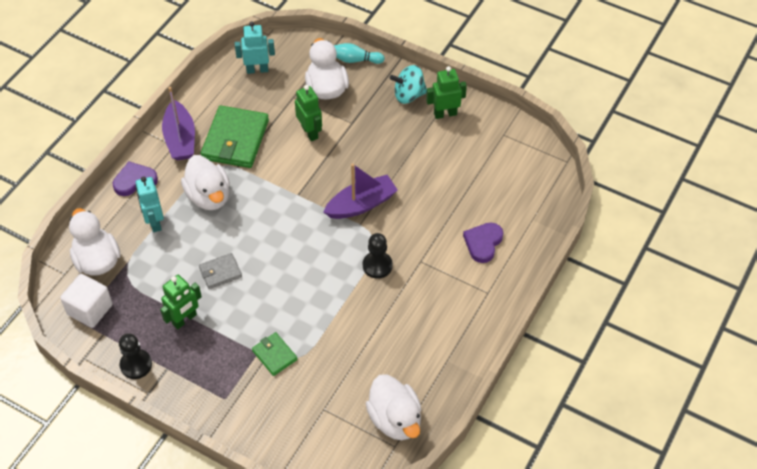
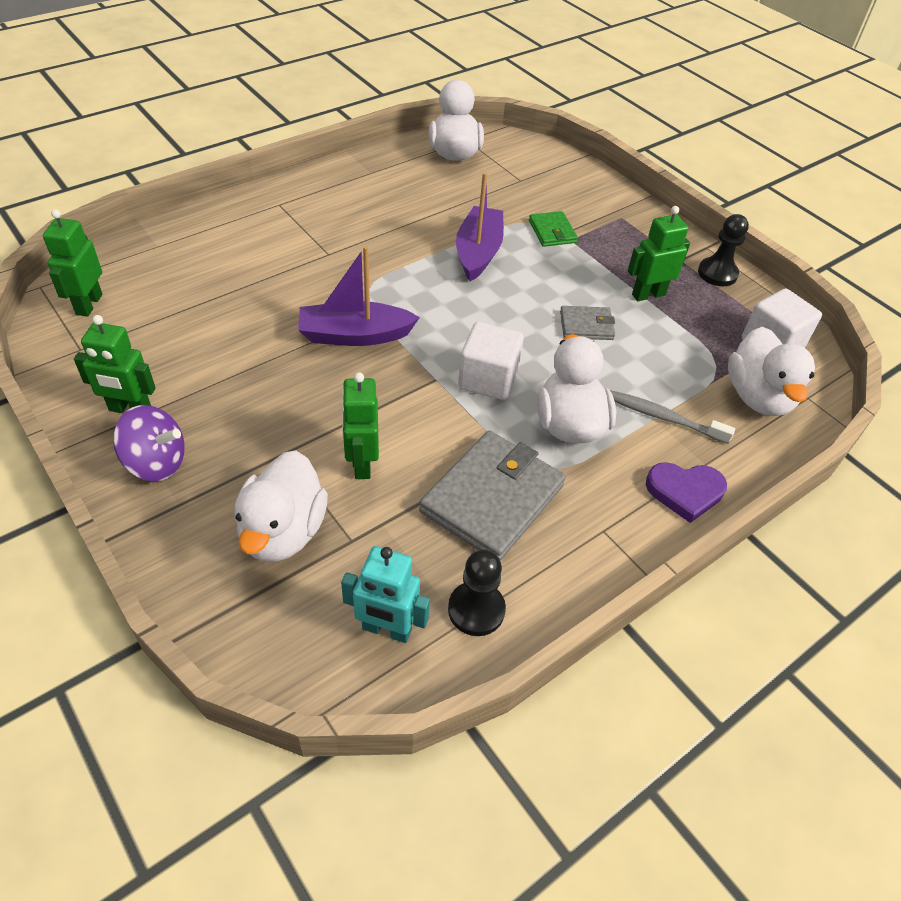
camera: 160 degrees left, 5 degrees down
(154, 222) = (664, 417): turquoise robot -> grey toothbrush
(180, 139) = (588, 537): purple boat -> purple boat (478, 252)
(235, 139) = (492, 498): green wallet -> grey wallet
(267, 207) = (488, 379): none -> white cube
(355, 60) = (187, 571): turquoise bowling pin -> none
(377, 265) = (383, 266): black pawn -> black pawn (476, 610)
(408, 95) = (156, 462): turquoise spinning top -> purple spinning top
(483, 243) = (239, 244): purple heart -> none
(527, 161) = (89, 304): none -> green robot

